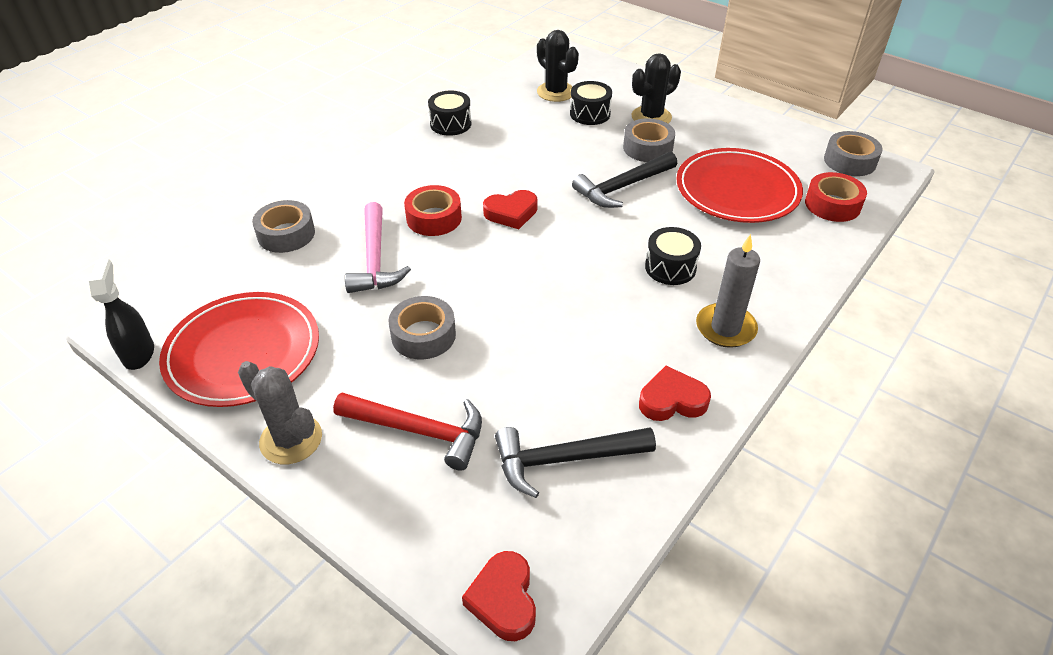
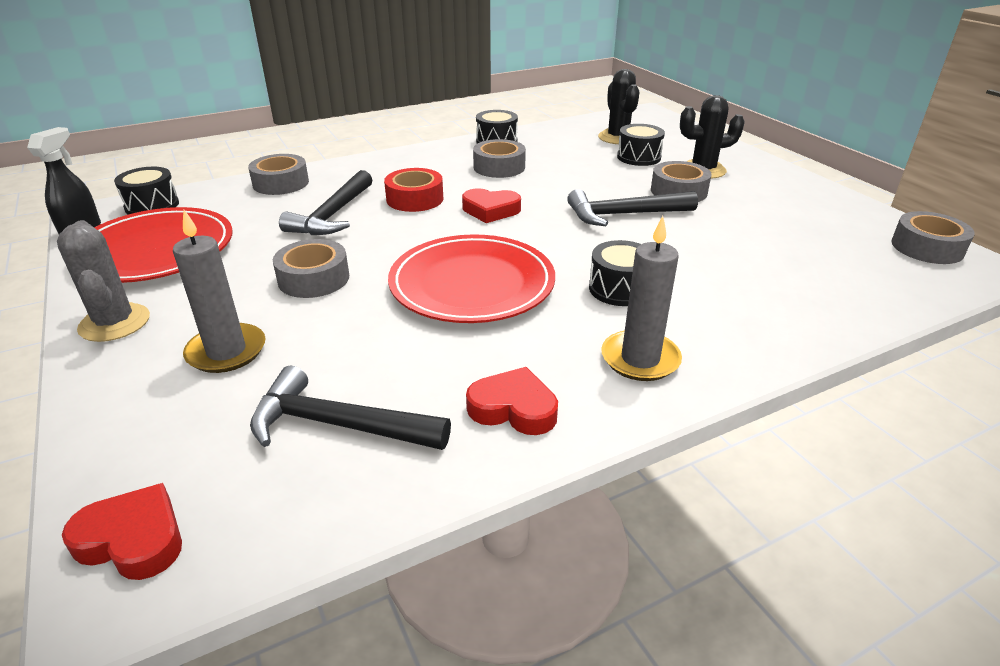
camera: 25 degrees right, 10 degrees down
(179, 300) = (152, 205): none -> black drum
(375, 259) = (333, 215): pink hammer -> black hammer
(419, 431) = (226, 351): red hammer -> grey candle
(478, 157) = (499, 167): none -> grey tape
(503, 599) = (133, 539): red heart -> red heart turned 90 degrees clockwise
(737, 190) = (756, 243): red plate -> red plate (472, 284)
(832, 205) = (874, 280): red tape -> none

